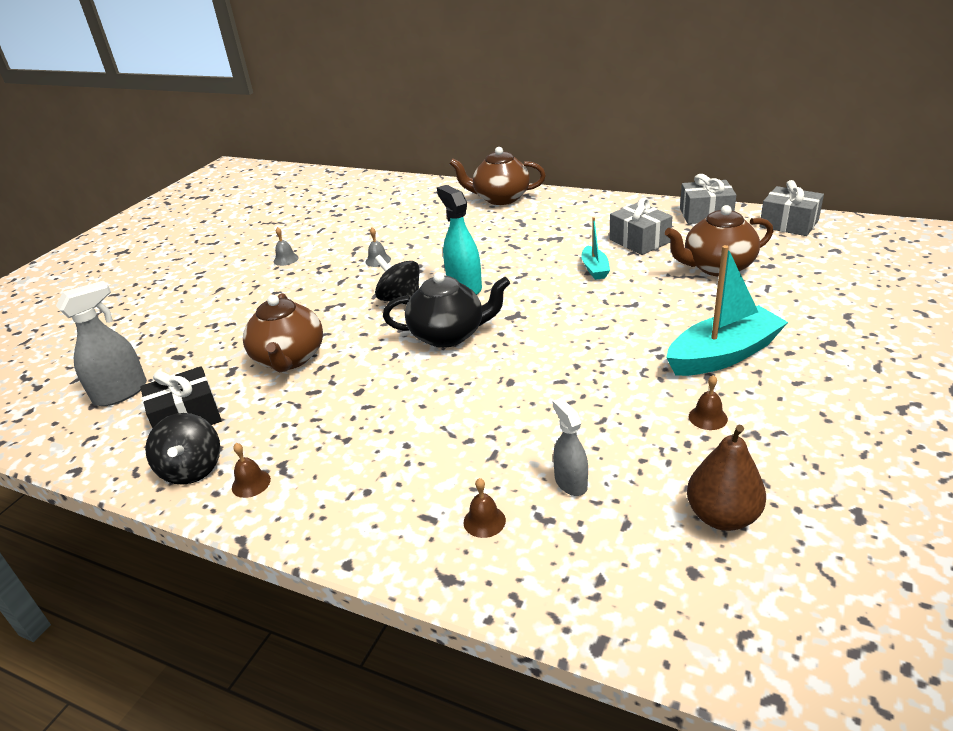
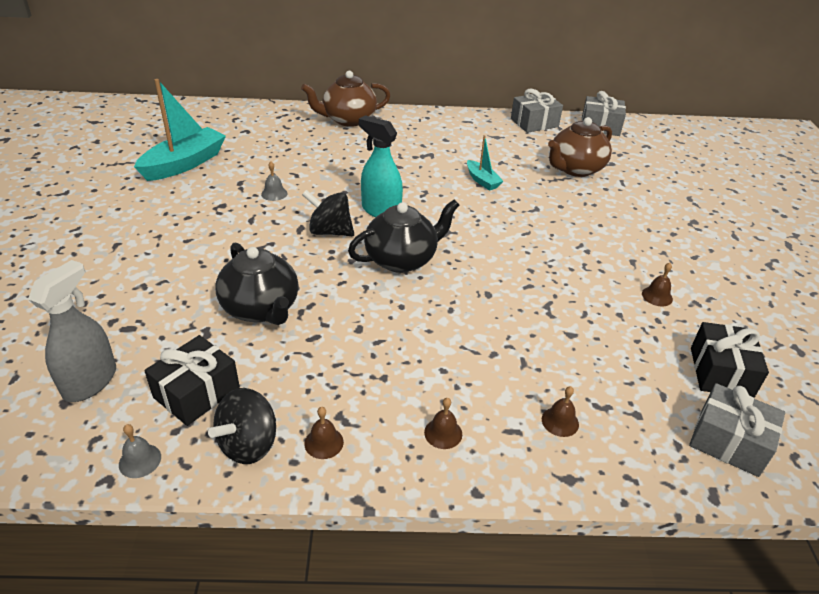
camera: 30 degrees left, 5 degrees up
(192, 469) = (248, 444): black spinning top -> black spinning top turned 75 degrees clockwise
(286, 259) = (170, 203): grey bell -> grey bell (140, 460)
(289, 359) = (261, 309): brown teapot -> black teapot
(359, 502) = (443, 433): none -> brown bell
(570, 482) = (600, 372): grey spray bottle -> none
(639, 241) = (500, 151): grey gift -> grey gift (729, 441)
(722, 516) = (720, 372): brown pear -> black gift
(723, 355) = (631, 243): turquoise boat -> turquoise boat (184, 164)

